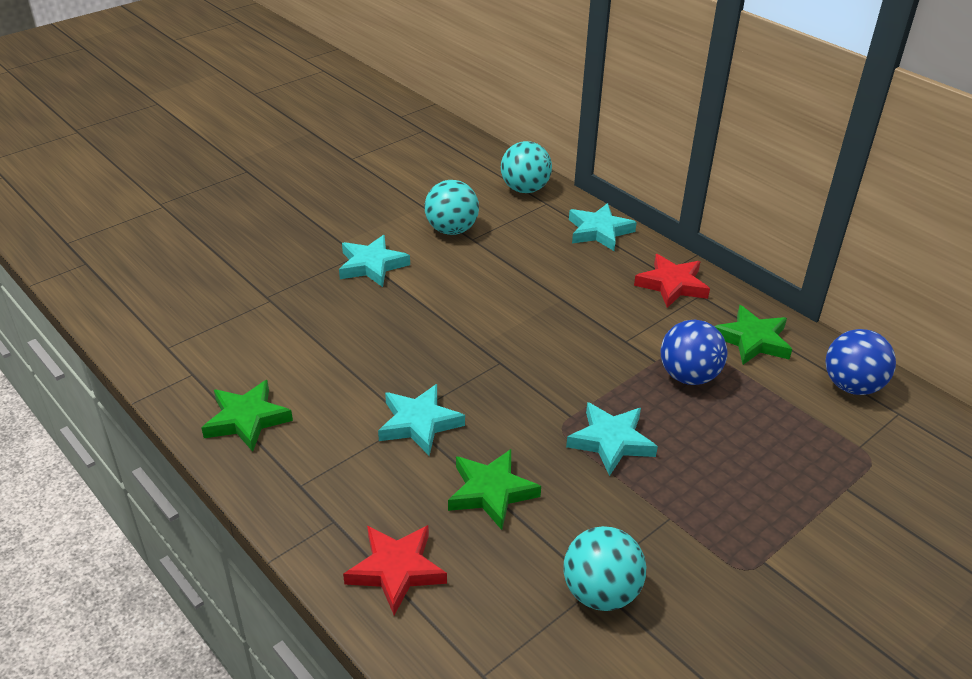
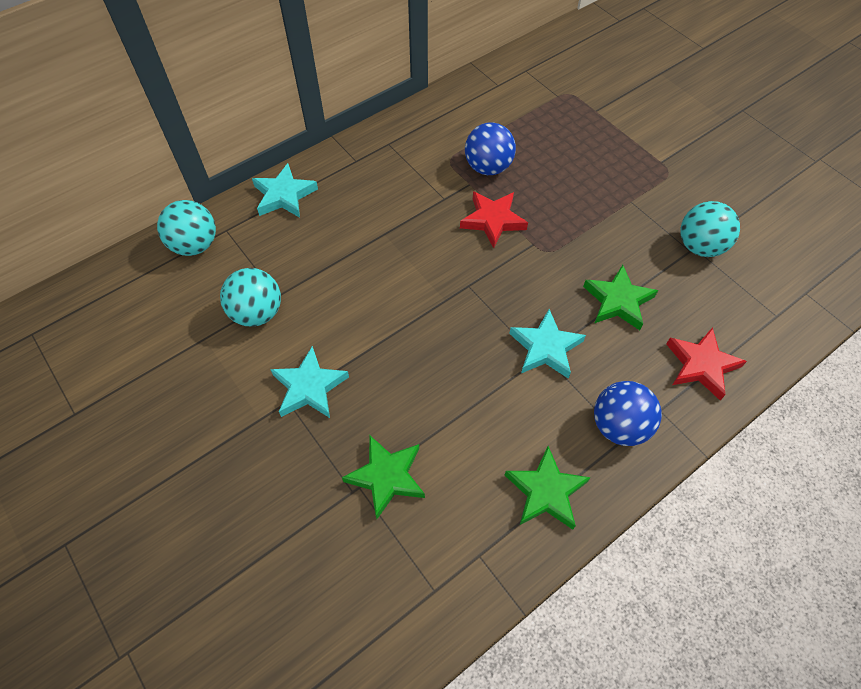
camera: 85 degrees left, 20 degrees up
(611, 441) = (560, 223): turquoise star -> none
(672, 285) = (373, 158): red star -> red star (492, 220)
(752, 340) = (447, 124): green star -> green star (386, 477)
(851, 386) = (499, 85): blue ball -> blue ball (619, 426)

